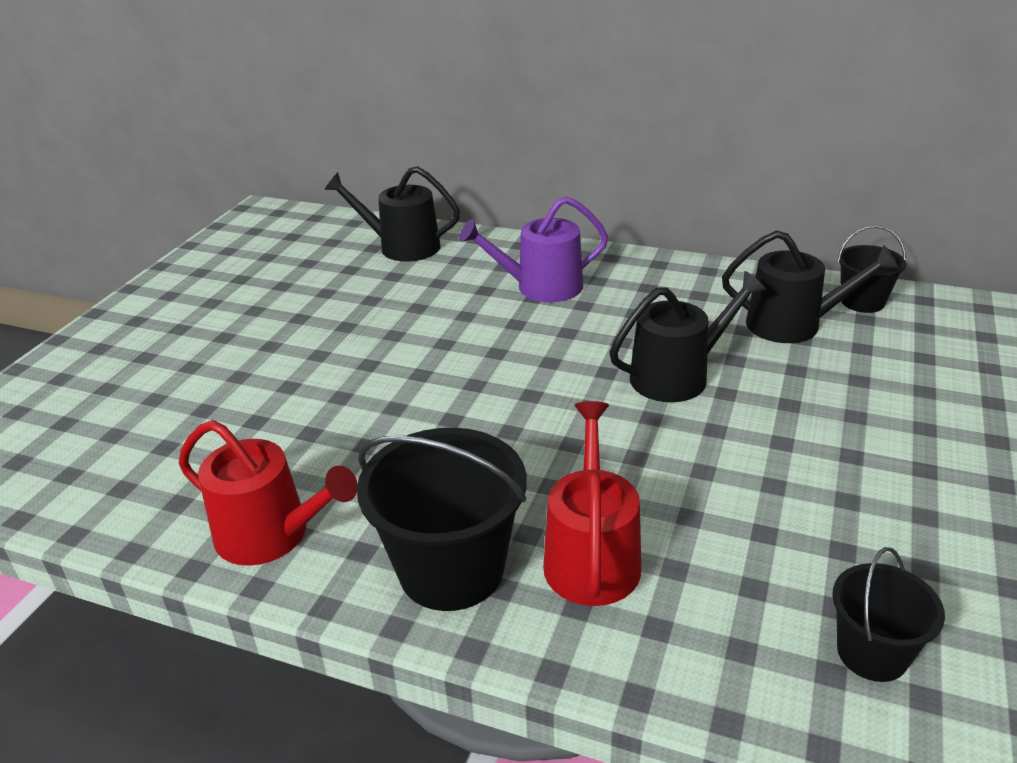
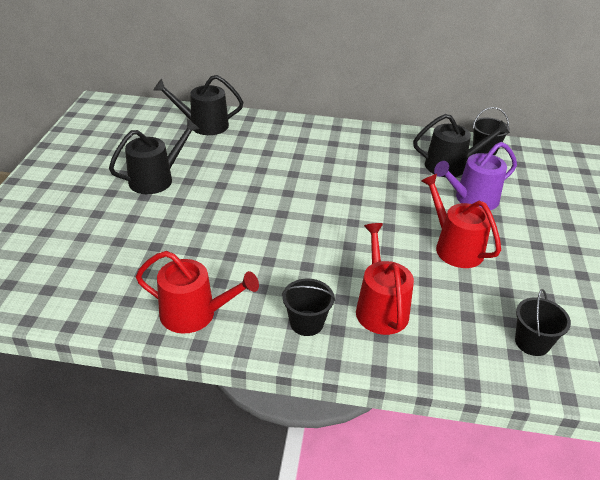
camera: 15 degrees left, 5 degrees up
(451, 569) = (306, 323): black bucket -> black bucket, size x0.57
(541, 287) = (301, 149): purple watering can -> purple watering can (472, 199)
(677, 376) = (396, 201): black watering can -> black watering can (156, 179)
(762, 462) = (455, 247): none -> red watering can

